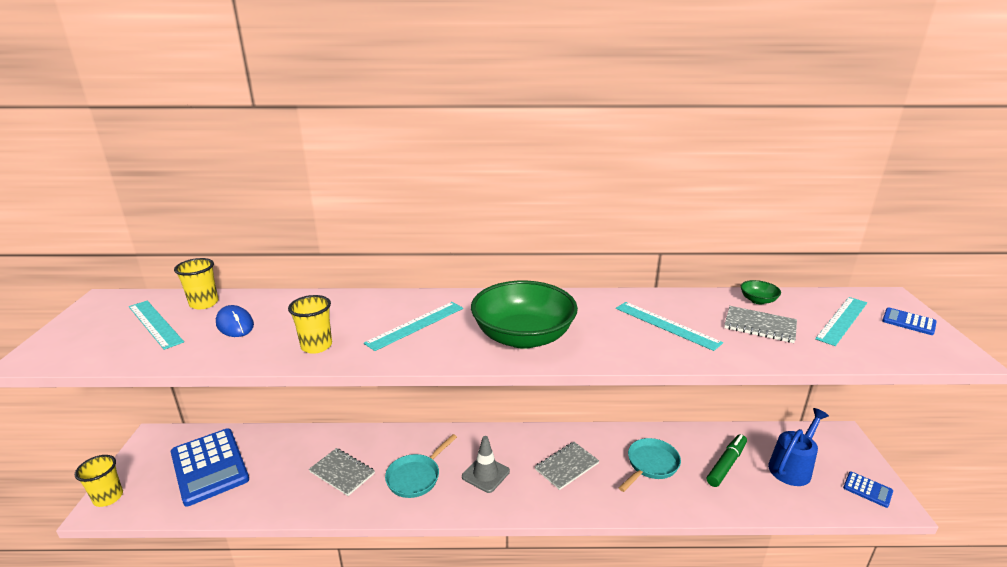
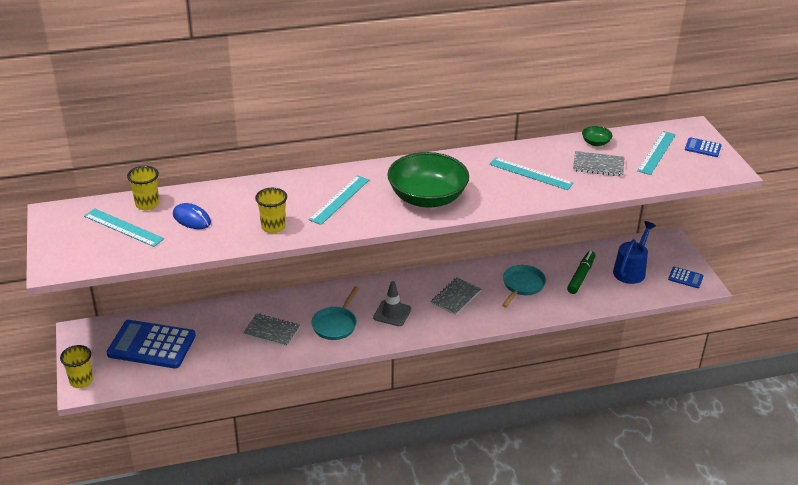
camera: 15 degrees left, 10 degrees up
(209, 466) = (151, 345): blue calculator -> blue calculator turned 150 degrees clockwise

